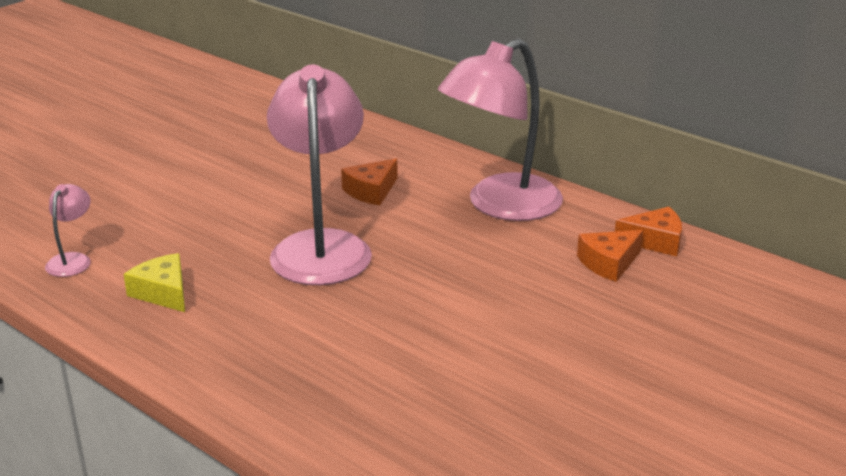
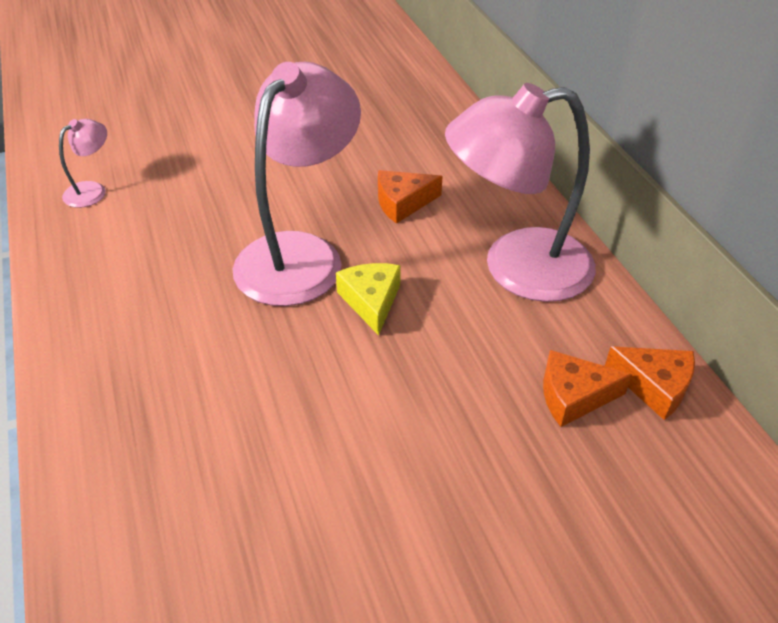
camera: 30 degrees right, 15 degrees up
(163, 292) = (126, 255): yellow cheese -> yellow cheese (371, 301)

